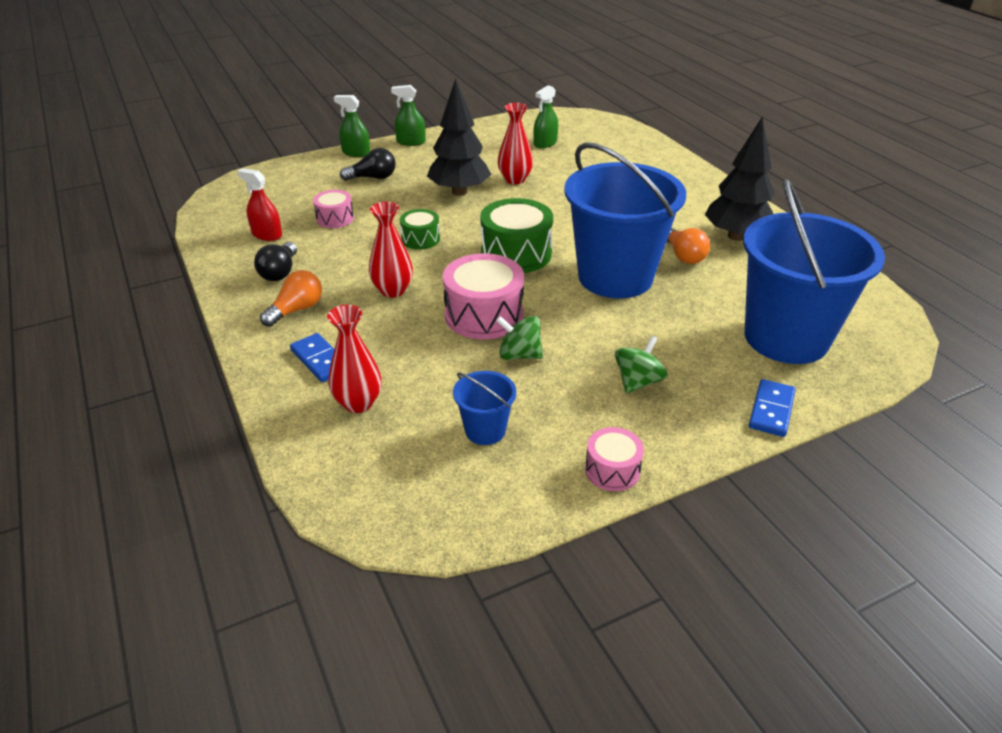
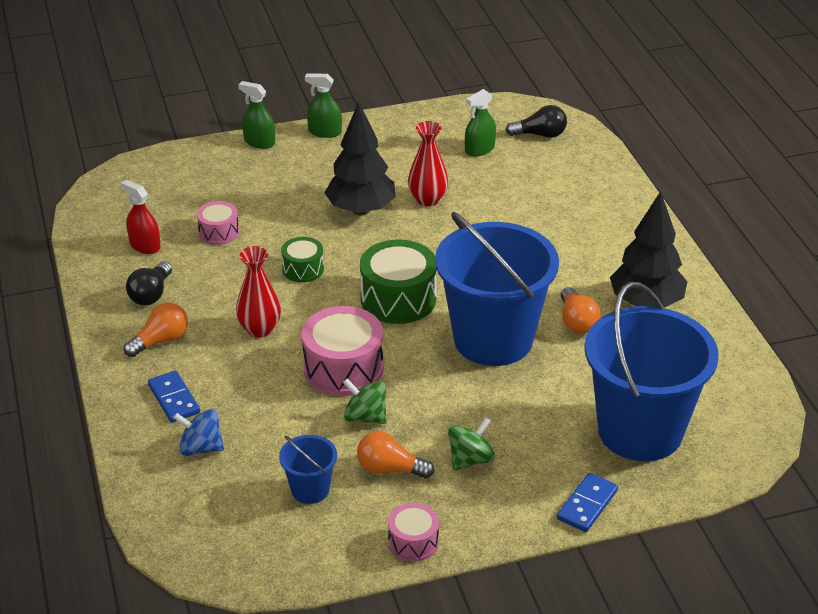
camera: 10 degrees right, 0 degrees up
(358, 403) = (201, 448): red vase -> blue spinning top
(373, 177) = (270, 180): black light bulb -> black light bulb (540, 135)
(561, 400) = (390, 469): none -> orange light bulb

